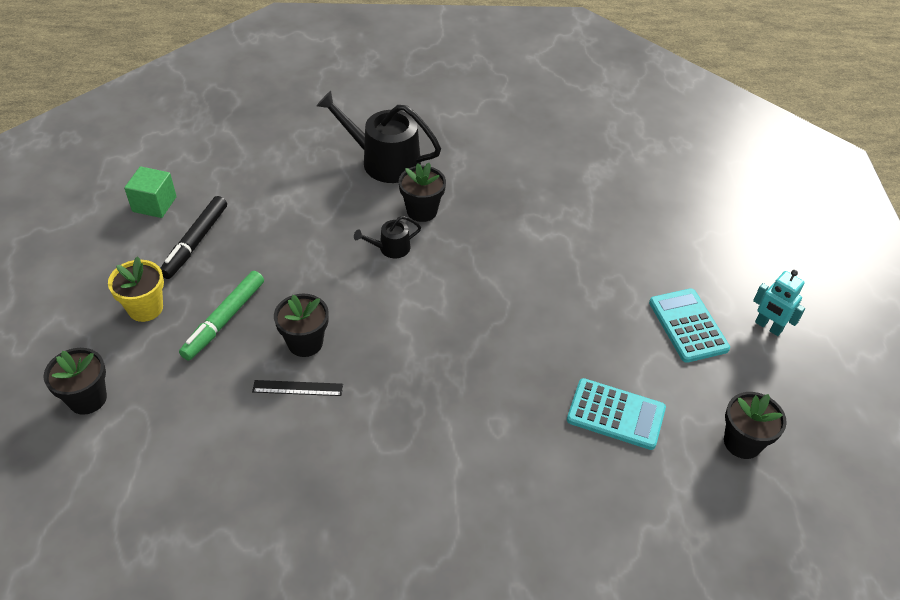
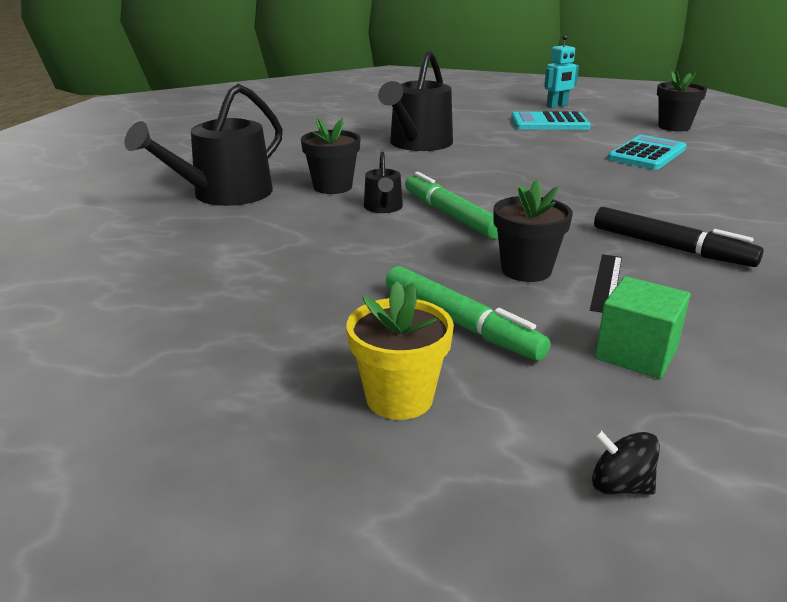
camera: 70 degrees left, 20 degrees down
(87, 399) = (620, 486): black flower pot -> black spinning top
(154, 204) = (121, 370): green cube -> green cube (636, 353)
(195, 242) = (265, 335): black marker -> black marker (671, 247)
(389, 288) = (450, 215): none -> green marker
(556, 237) = (418, 144): none -> black watering can

